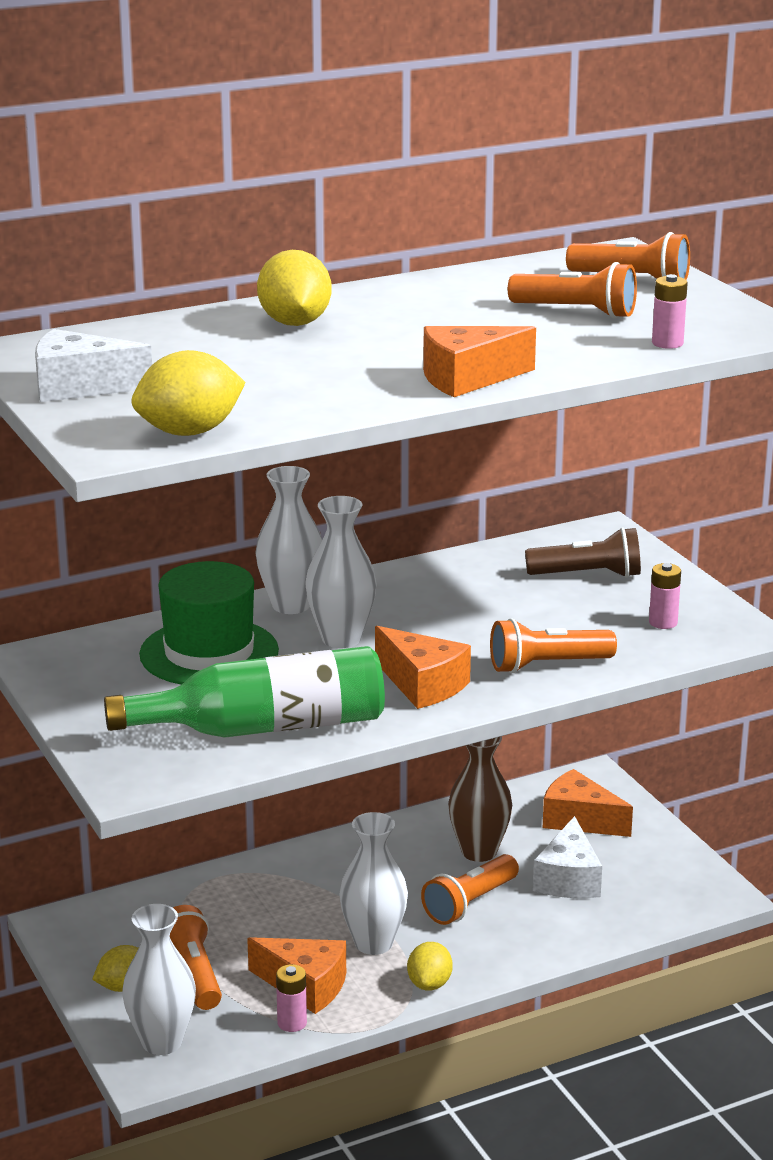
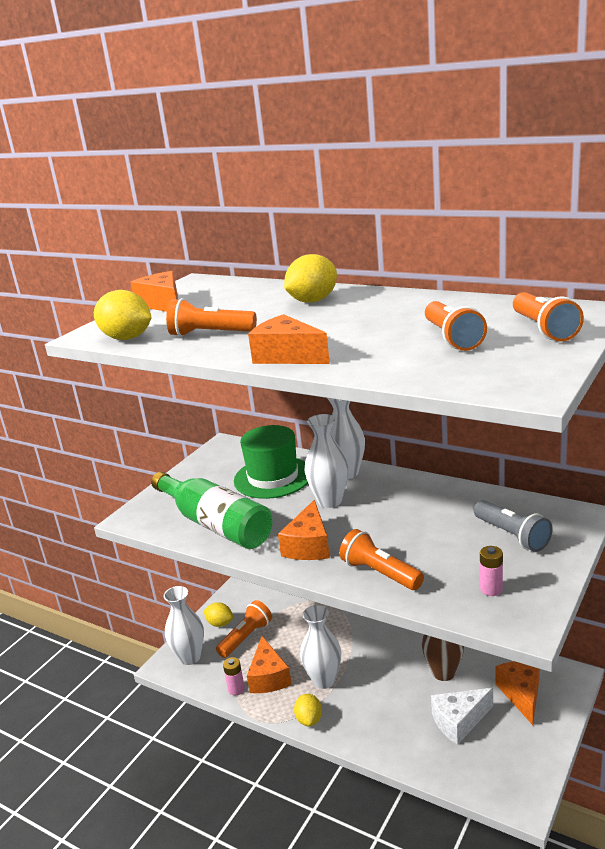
camera: 60 degrees right, 0 degrees up
(80, 387) = (163, 304): white cheese -> orange cheese
(429, 984) = (309, 719): yellow lemon -> yellow lemon turned 75 degrees counterclockwise
(470, 903) = (393, 695): orange flashlight -> orange flashlight (210, 334)
(588, 575) = (512, 535): brown flashlight -> grey flashlight
(667, 343) = (441, 376): pink battery -> none

